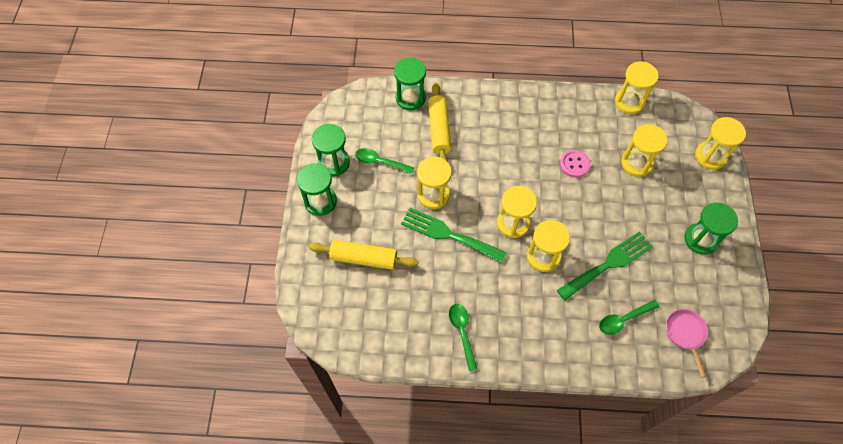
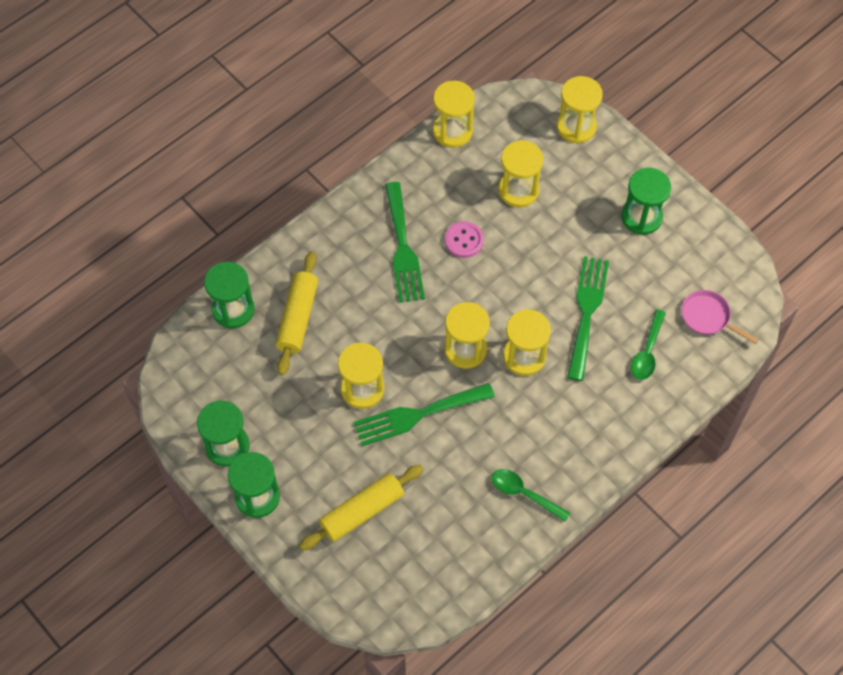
camera: 45 degrees left, 0 degrees up
(380, 162) = (274, 403): green spoon -> none
(439, 129) = (298, 318): yellow rolling pin -> yellow rolling pin turned 60 degrees clockwise
(535, 140) = (403, 248): none -> green fork

